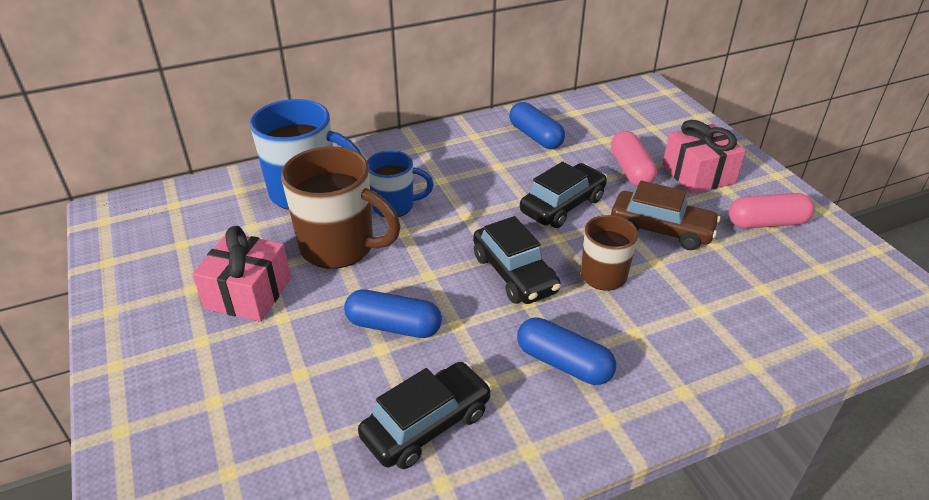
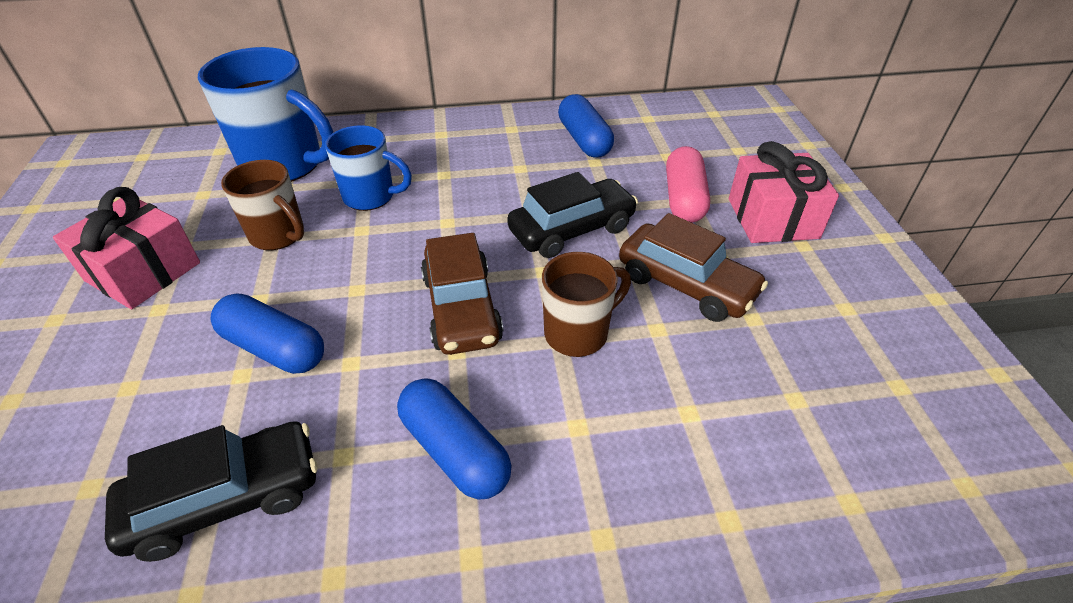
camera: 15 degrees right, 5 degrees up
(340, 247) = (278, 235): brown mug -> brown mug, size x0.60
(514, 274) = (462, 308): black car -> brown car
(766, 223) = (842, 302): pink capsule -> none

